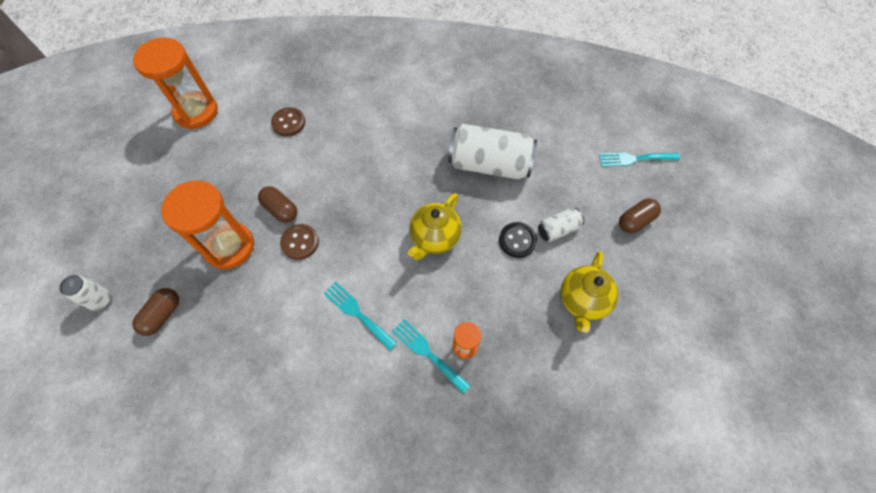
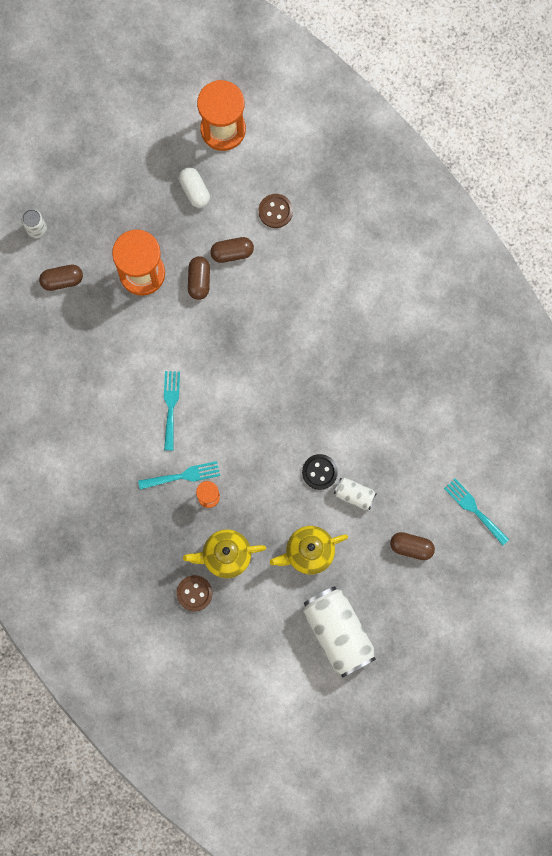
camera: 50 degrees right, 15 degrees up
(214, 161) = (194, 191): none -> white capsule
(286, 171) = (232, 252): none -> brown capsule
(300, 242) = (186, 319): brown button -> brown button (194, 593)
(427, 352) = (183, 476): turquoise fork -> turquoise fork turned 75 degrees clockwise
(434, 238) = (271, 411): yellow teapot -> yellow teapot (225, 556)
(489, 164) = (371, 400): white can -> white can (338, 632)

